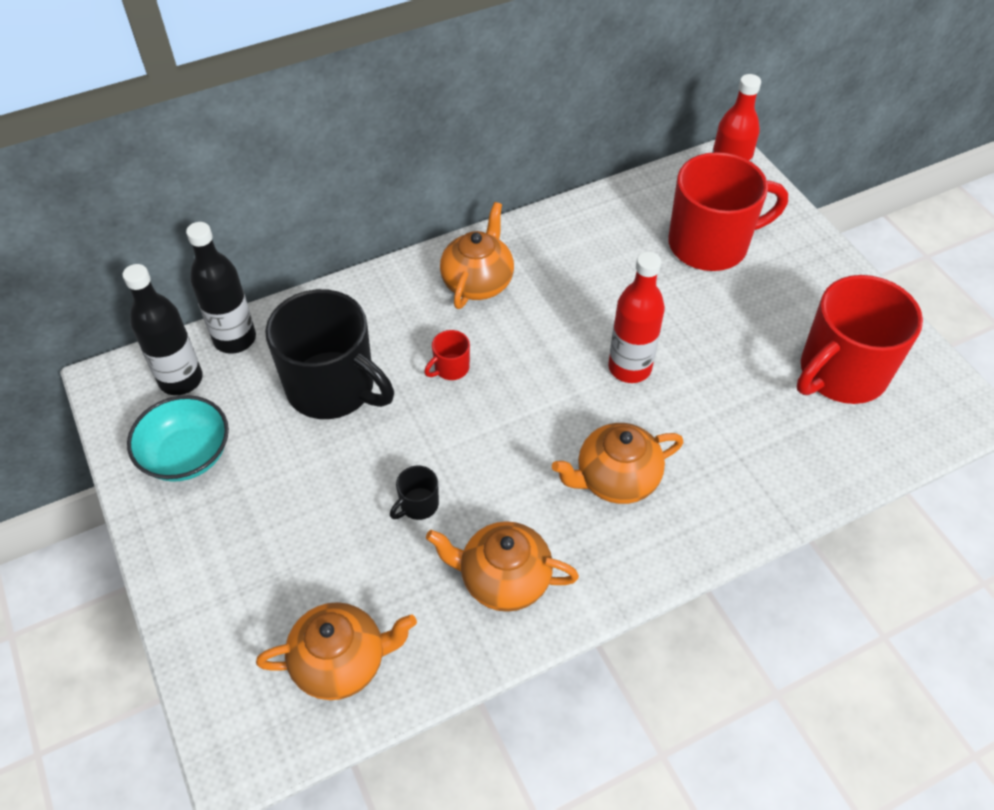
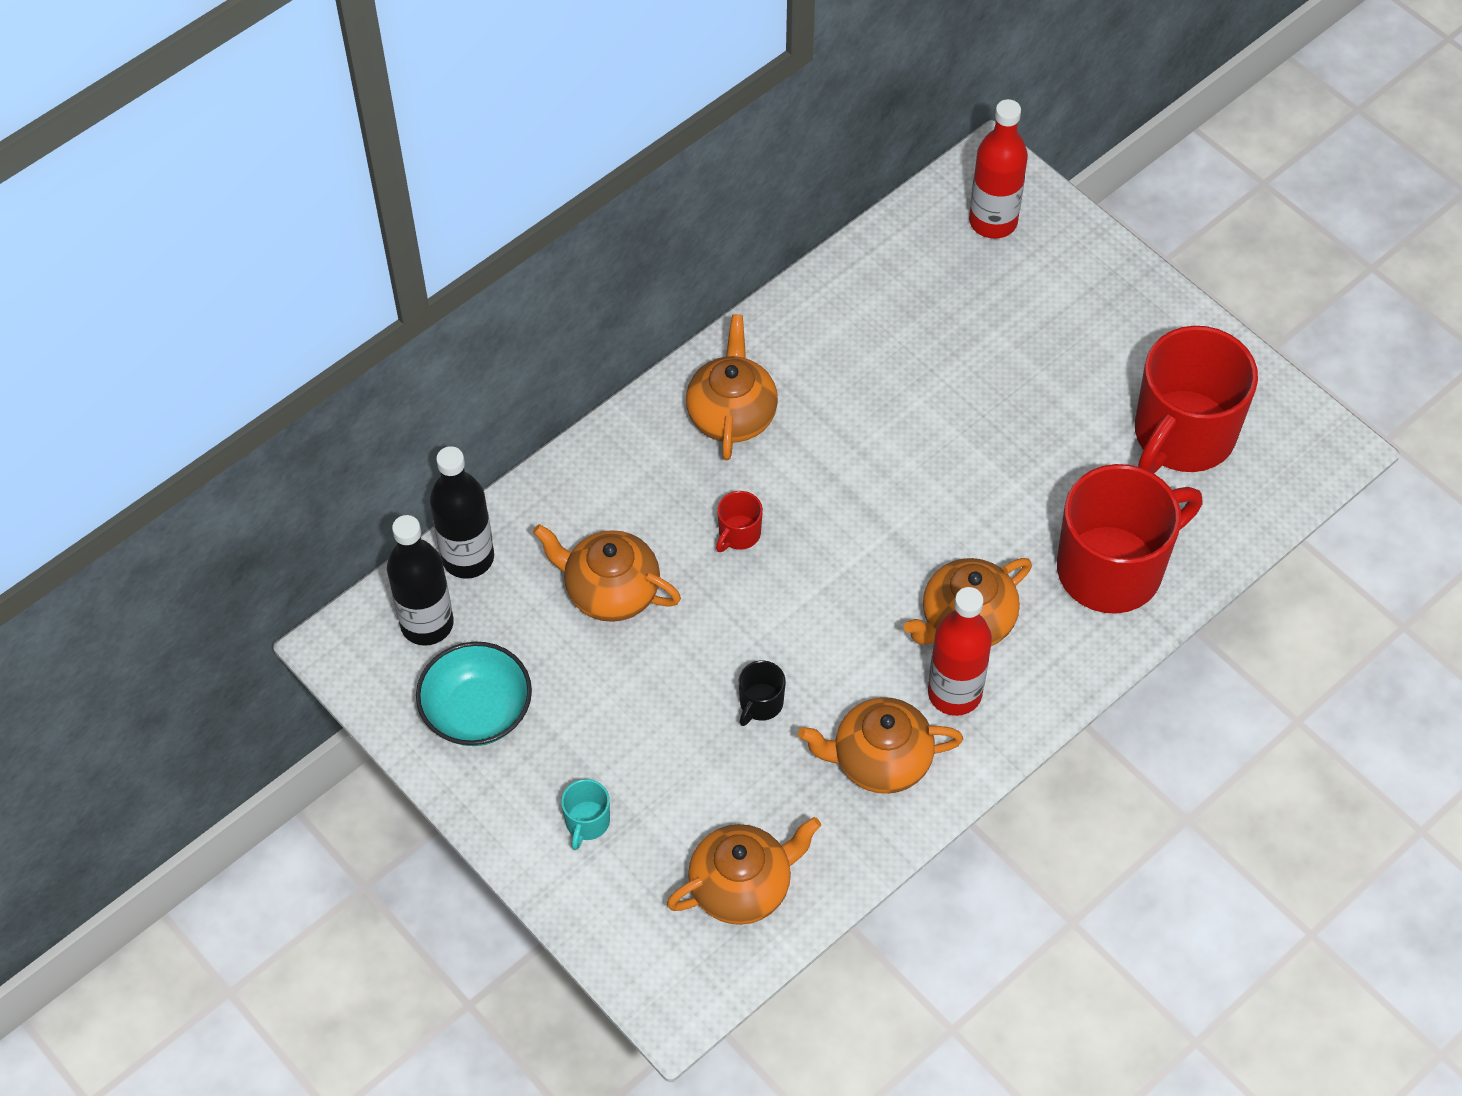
camera: 15 degrees left, 5 degrees up
(233, 568) = (587, 822): none -> turquoise mug
(332, 388) = (610, 591): black mug -> orange teapot
(629, 368) = (944, 484): red bottle -> red bottle (954, 693)
(710, 244) = (995, 298): red mug -> red mug (1112, 568)

